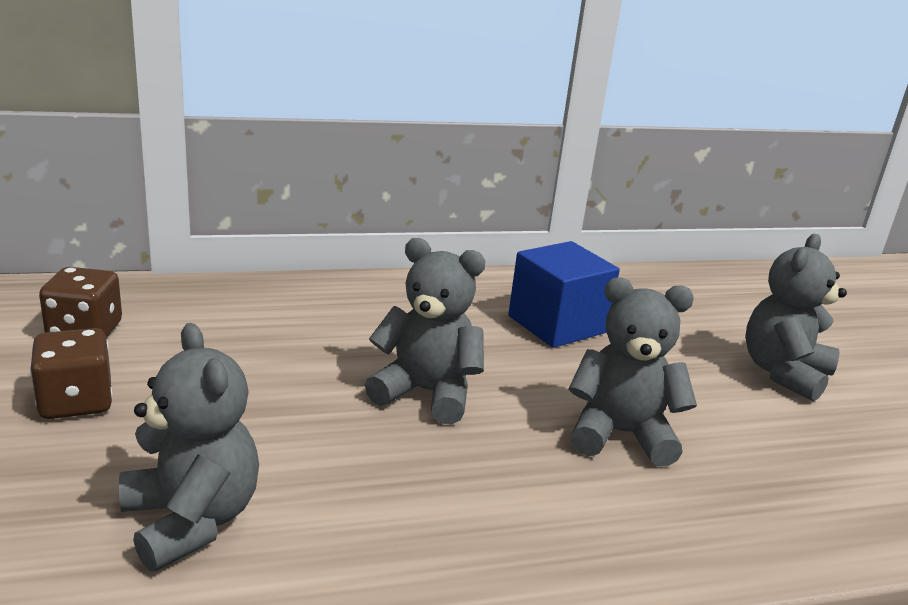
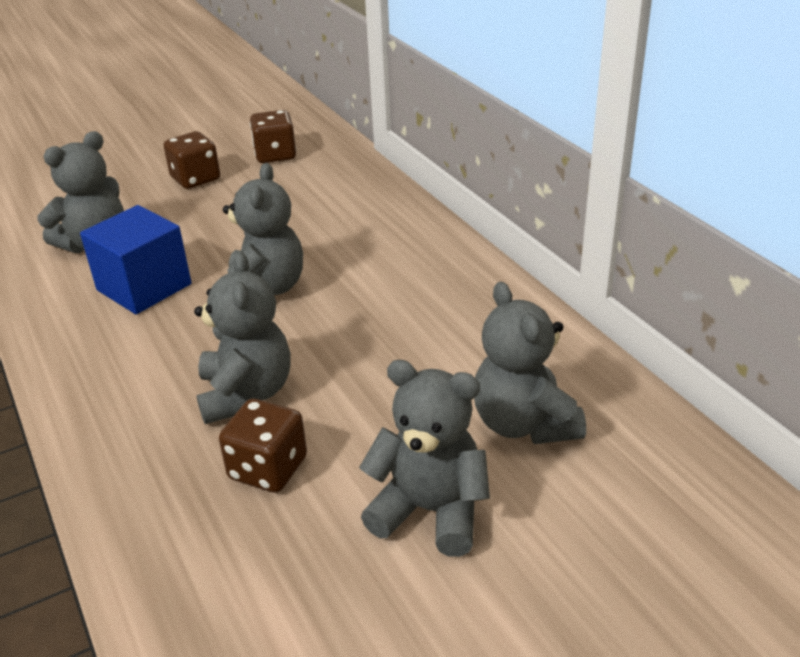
camera: 80 degrees right, 10 degrees up
(557, 324) = (430, 336): blue cube -> blue cube (144, 287)
(684, 316) = (524, 424): none -> grey teddy bear
(736, 439) = (268, 468): none -> brown dice

